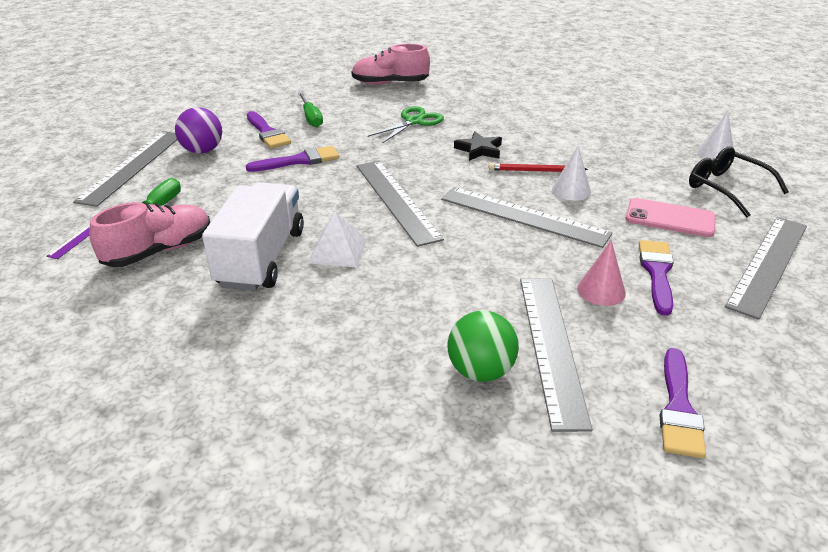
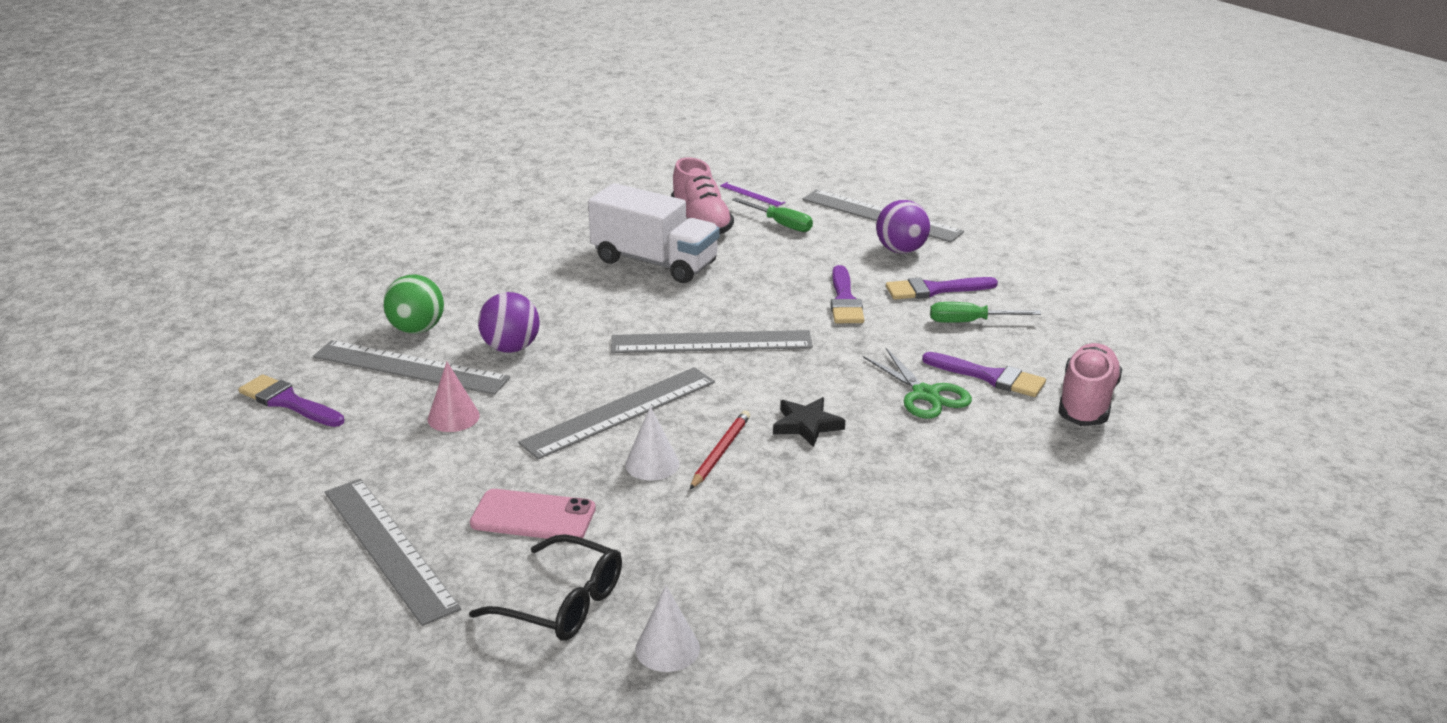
camera: 110 degrees right, 5 degrees down
(338, 251) = (637, 297): white pyramid -> none
(472, 295) = (511, 348): none -> purple ball
(657, 272) = (448, 462): purple brush -> purple brush (990, 377)
(670, 218) = (533, 516): pink phone -> pink phone turned 60 degrees clockwise
(726, 188) = (562, 603): black glasses -> black glasses turned 45 degrees clockwise

